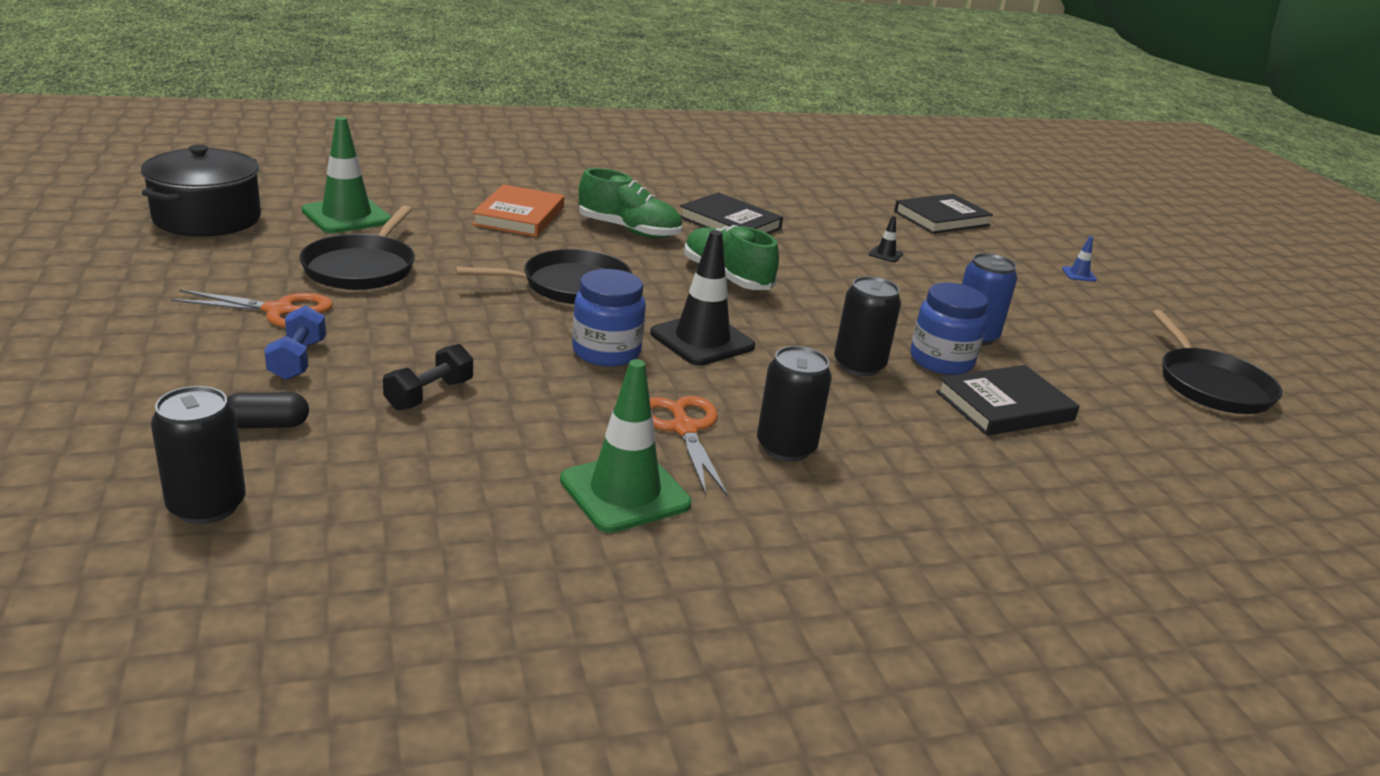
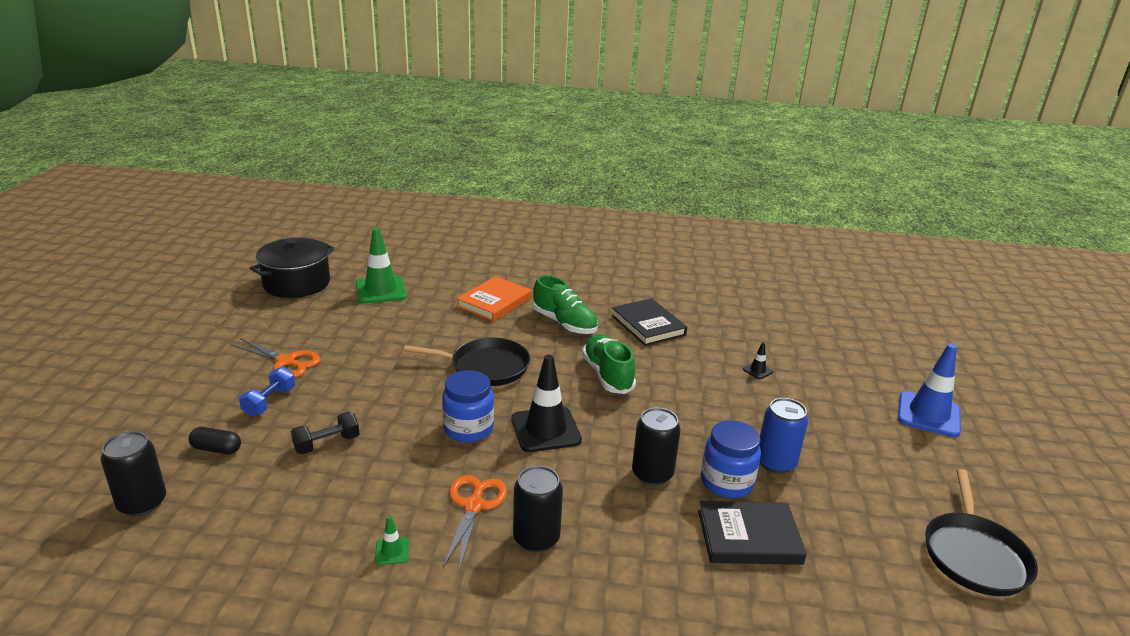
camera: 25 degrees right, 0 degrees up
(362, 267) = (360, 333): black pan -> none
(625, 492) = (392, 551): green traffic cone -> green traffic cone, size x0.43
(941, 218) = (837, 340): black book -> none
(1079, 274) = (928, 414): blue traffic cone -> blue traffic cone, size x2.30

